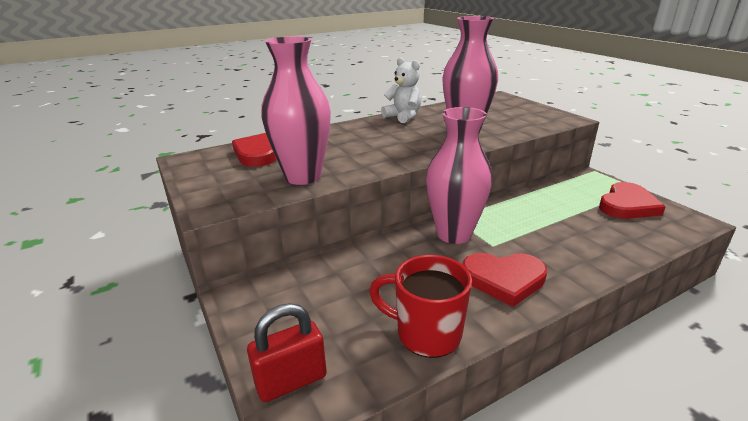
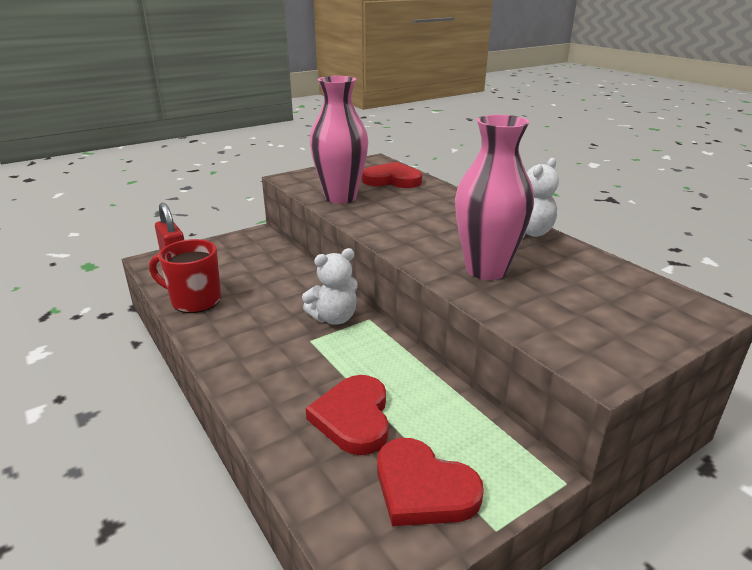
camera: 85 degrees right, 0 degrees up
(426, 334) = (194, 301): red mug -> red mug turned 90 degrees counterclockwise
(454, 234) = (334, 318): pink vase -> white teddy bear
(504, 279) = (250, 341): red heart -> red heart (353, 418)

